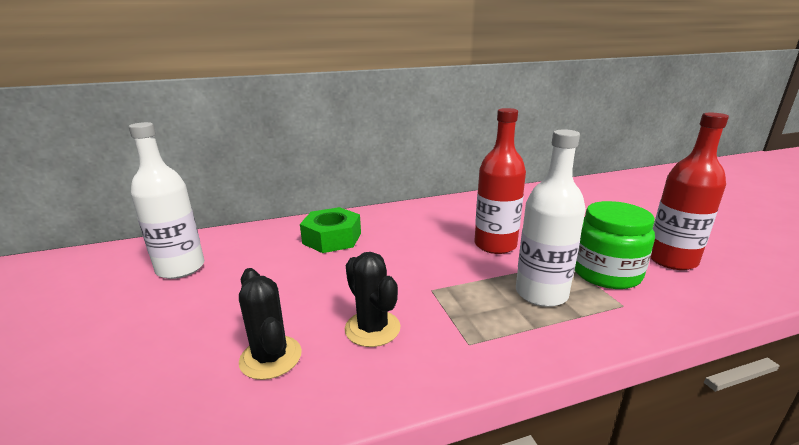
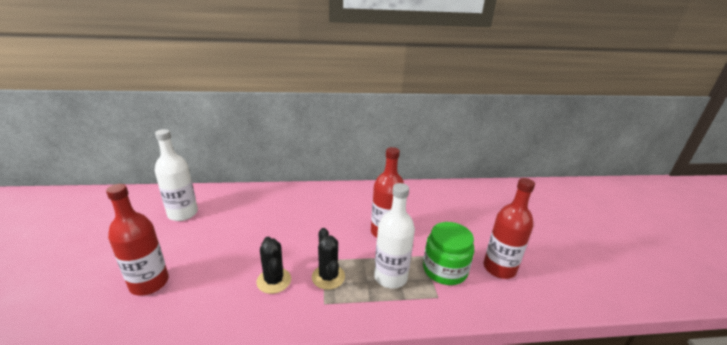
camera: 10 degrees right, 5 degrees up
(157, 370) = (149, 283): none -> red bottle
(271, 357) = (210, 288): black cactus -> black cactus (328, 277)
(332, 238) = (282, 206): green nut -> none

